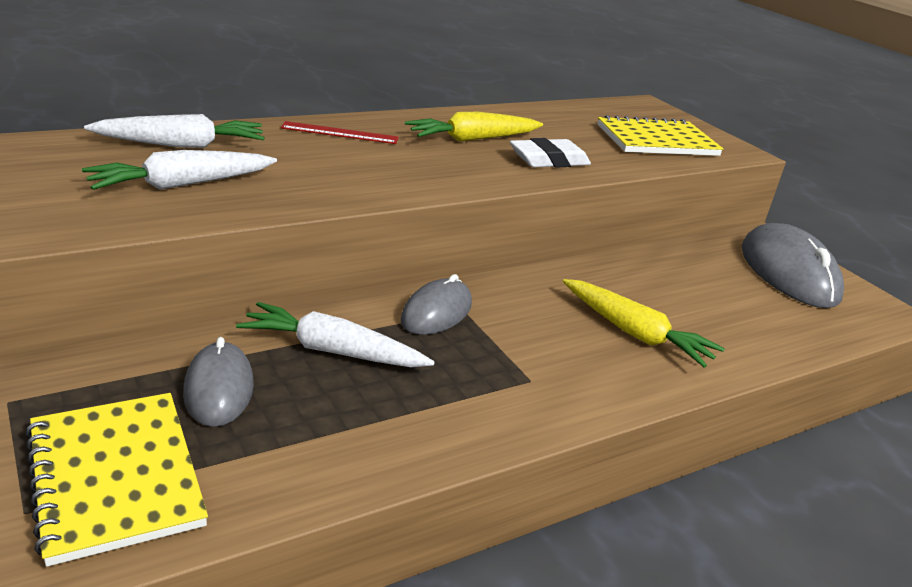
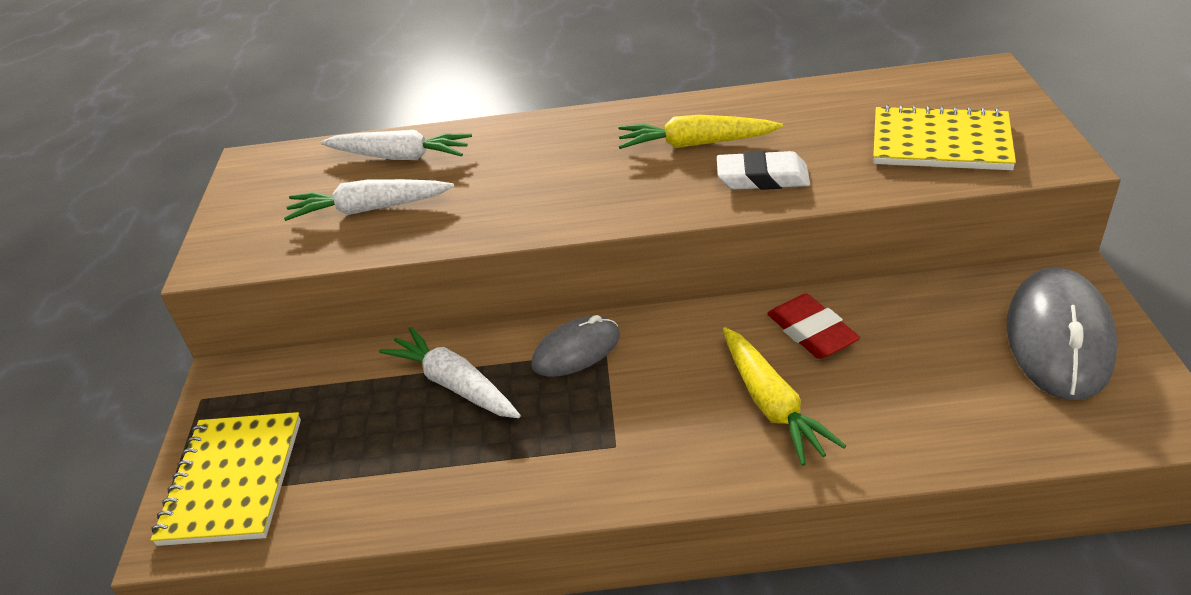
camera: 35 degrees right, 10 degrees up
(219, 388) = (344, 410): grey mouse -> none
(340, 133) = (556, 137): red ruler -> none
(623, 282) = (811, 332): none -> red eraser

